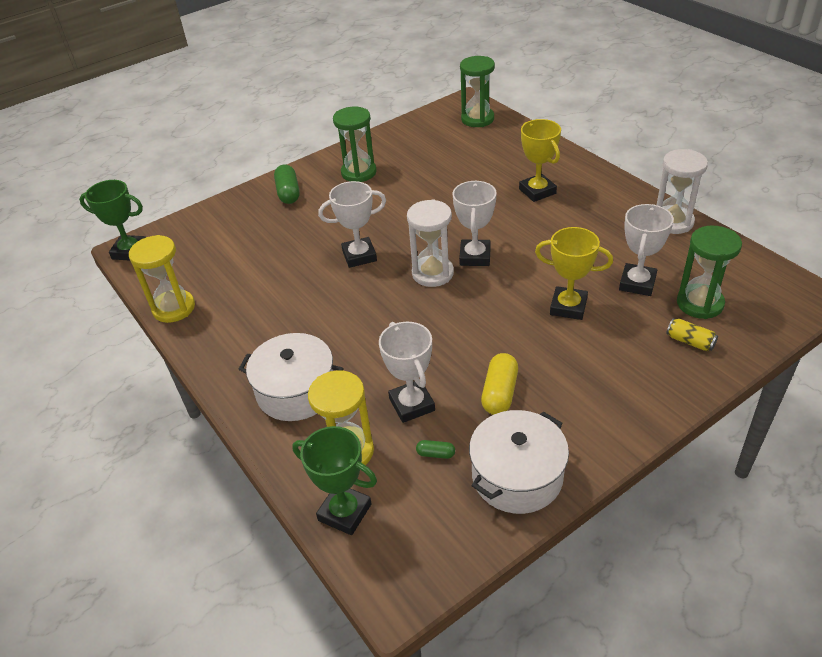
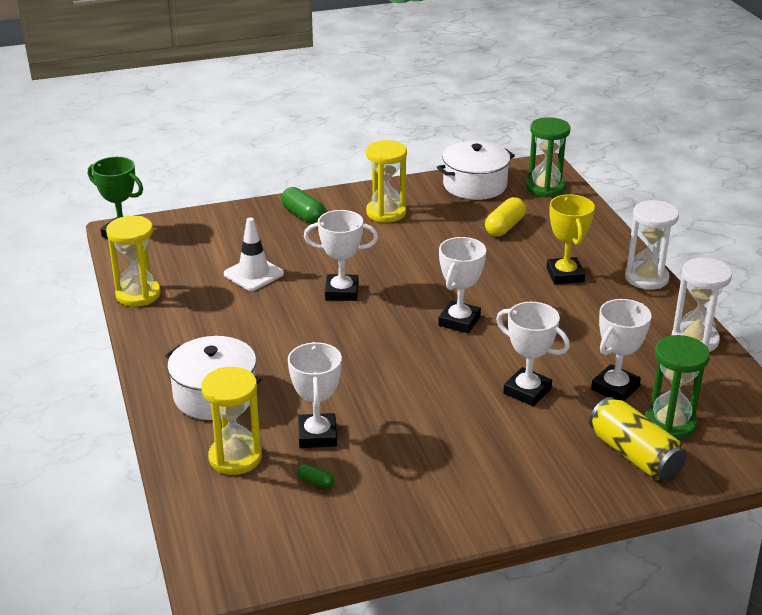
camera: 15 degrees right, 10 degrees down
(272, 259) = (253, 274): none -> white traffic cone
(288, 193) = (303, 216): green capsule -> green capsule turned 45 degrees counterclockwise
(344, 512) = (205, 505): green trophy -> none
(359, 172) = (386, 213): green hourglass -> yellow hourglass
(432, 273) = (406, 326): white hourglass -> white hourglass (646, 278)
(499, 393) = (408, 448): yellow capsule -> yellow capsule (504, 227)
(517, 476) = (382, 521): white pot -> white pot (474, 185)
(568, 307) = (527, 391): yellow trophy -> white trophy
(690, 341) = (634, 455): yellow can -> yellow can, size x1.93

